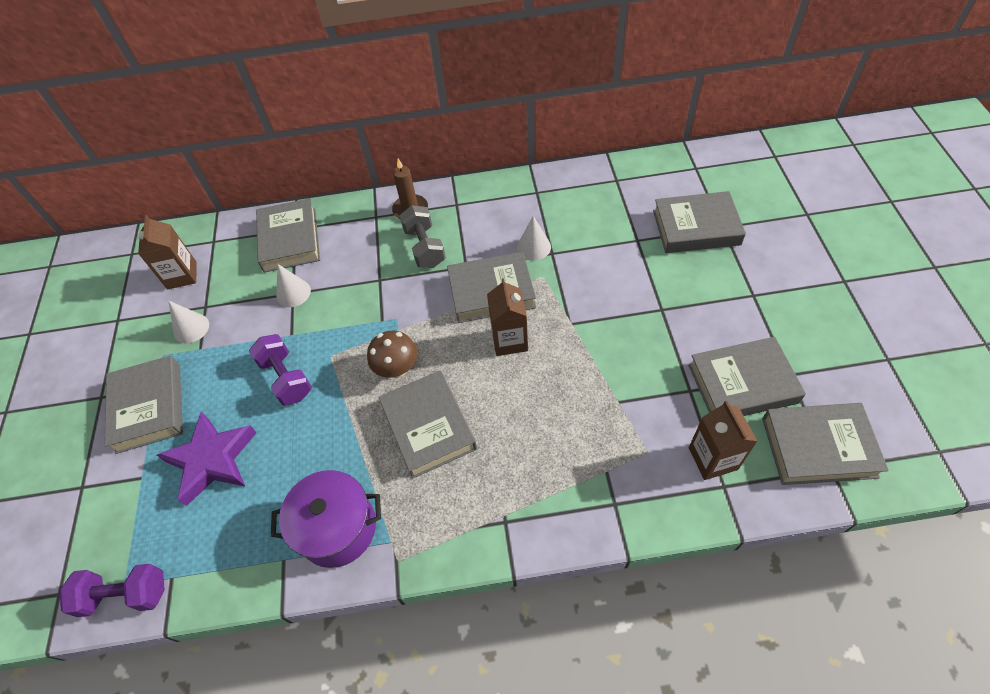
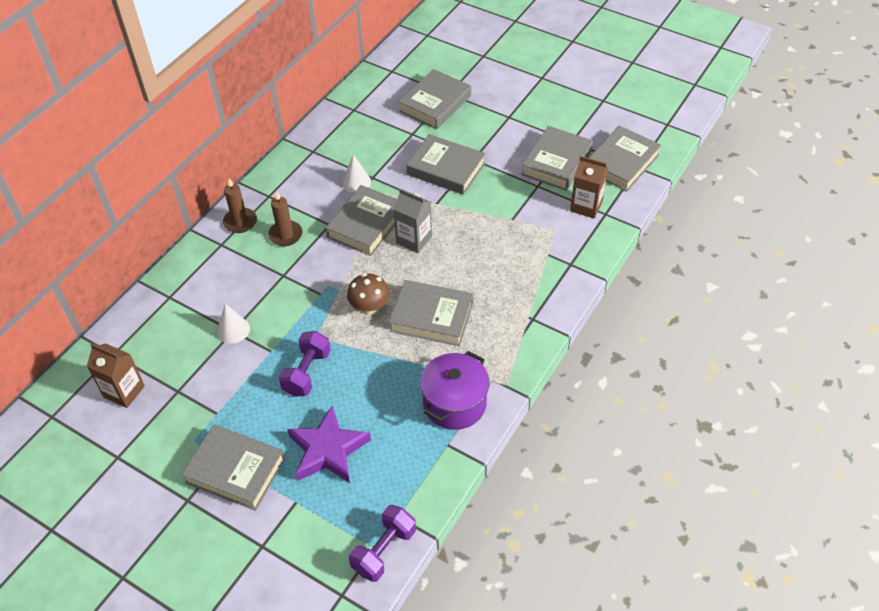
camera: 55 degrees left, 5 degrees down
(191, 328) = (189, 409): white cone -> none
(286, 378) = (307, 372): purple dumbbell -> purple dumbbell turned 75 degrees counterclockwise
(290, 240) = (177, 305): grey book -> grey book (446, 169)
(424, 247) = (285, 235): grey dumbbell -> brown candle
(509, 340) = (414, 239): brown carton -> grey carton

